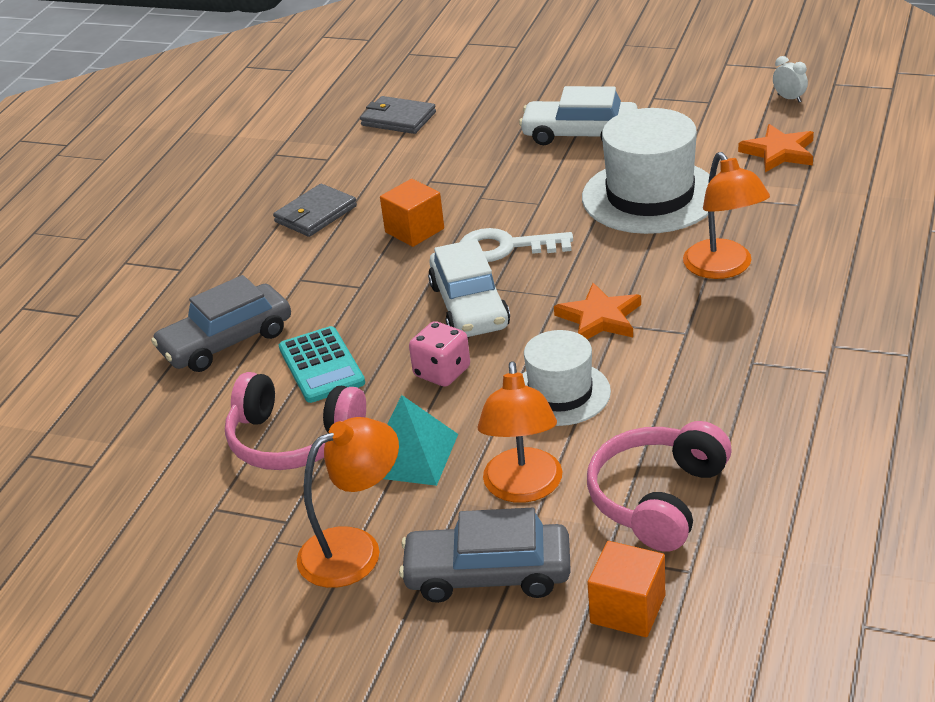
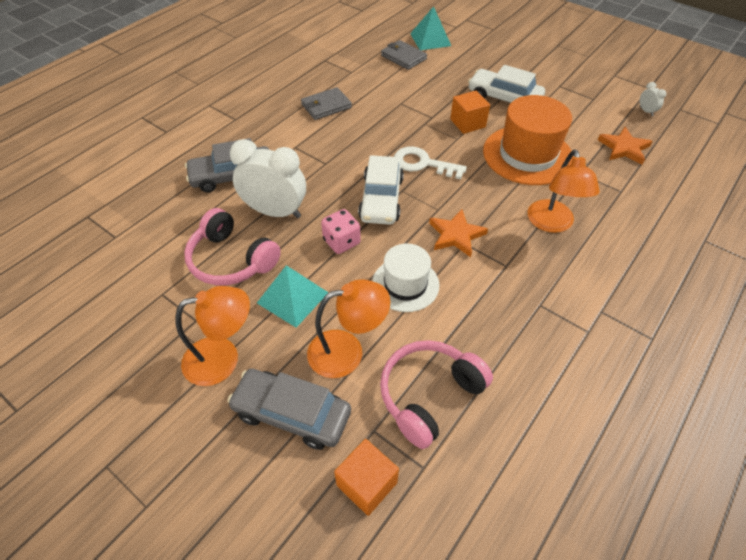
camera: 15 degrees right, 15 degrees up
(321, 365) = (275, 212): turquoise calculator -> white clock
(414, 230) = (375, 134): orange cube -> orange cube (467, 123)
(426, 84) = (430, 39): none -> turquoise pyramid
(523, 488) = (347, 351): orange lamp -> orange lamp turned 120 degrees counterclockwise
(650, 196) = (527, 155): white hat -> orange hat

